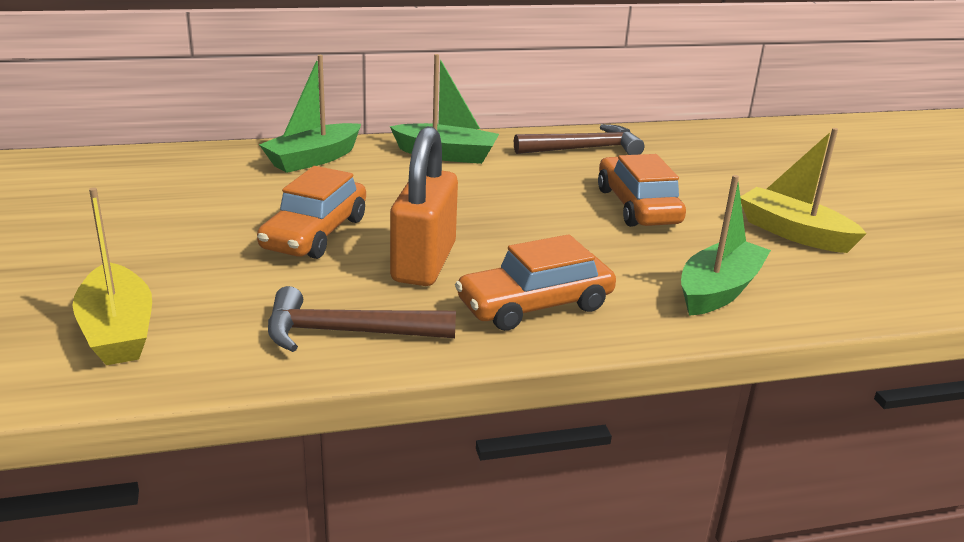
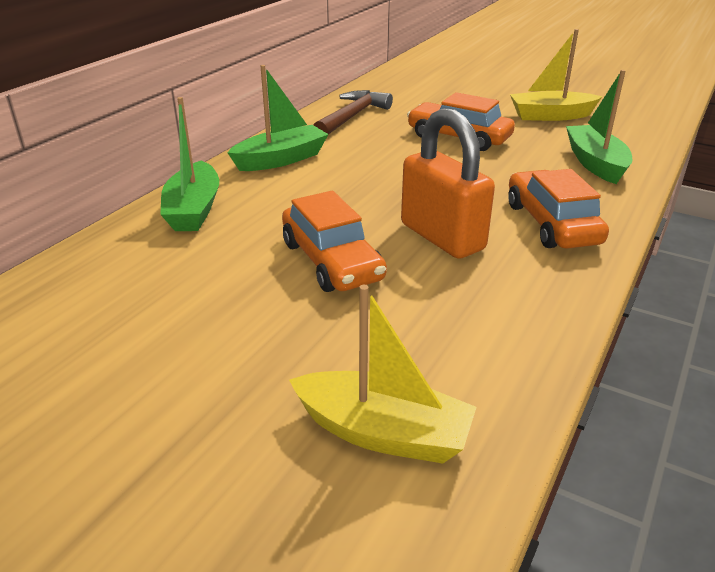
camera: 45 degrees left, 5 degrees up
(347, 332) = (514, 310): brown hammer -> none
(535, 305) = (552, 223): orange car -> orange car turned 150 degrees clockwise

